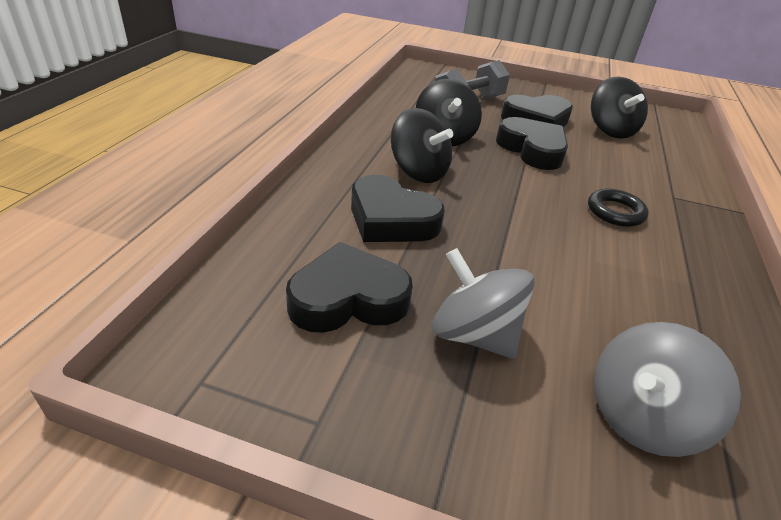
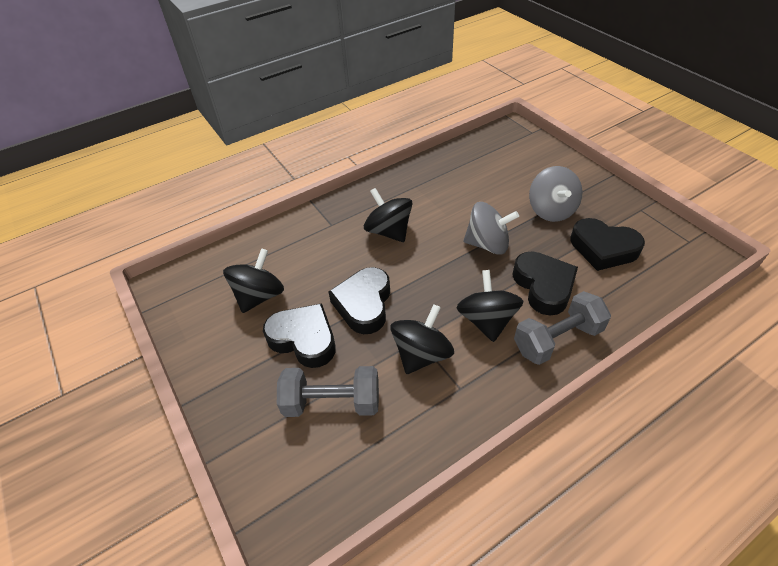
camera: 135 degrees left, 10 degrees up
(340, 179) = (557, 339): none -> grey dumbbell
(615, 212) = (389, 231): black ring -> black spinning top
(641, 416) = (512, 165): grey spinning top -> grey spinning top (487, 244)

